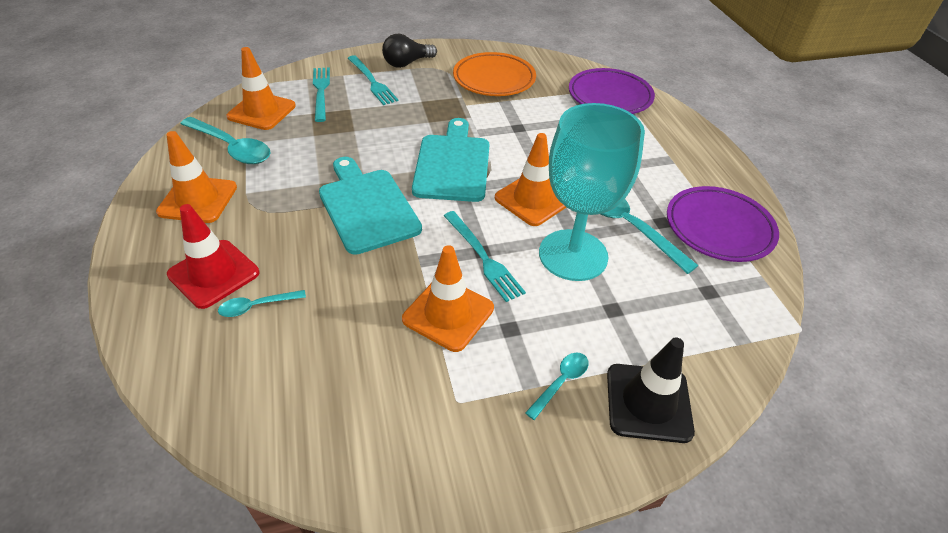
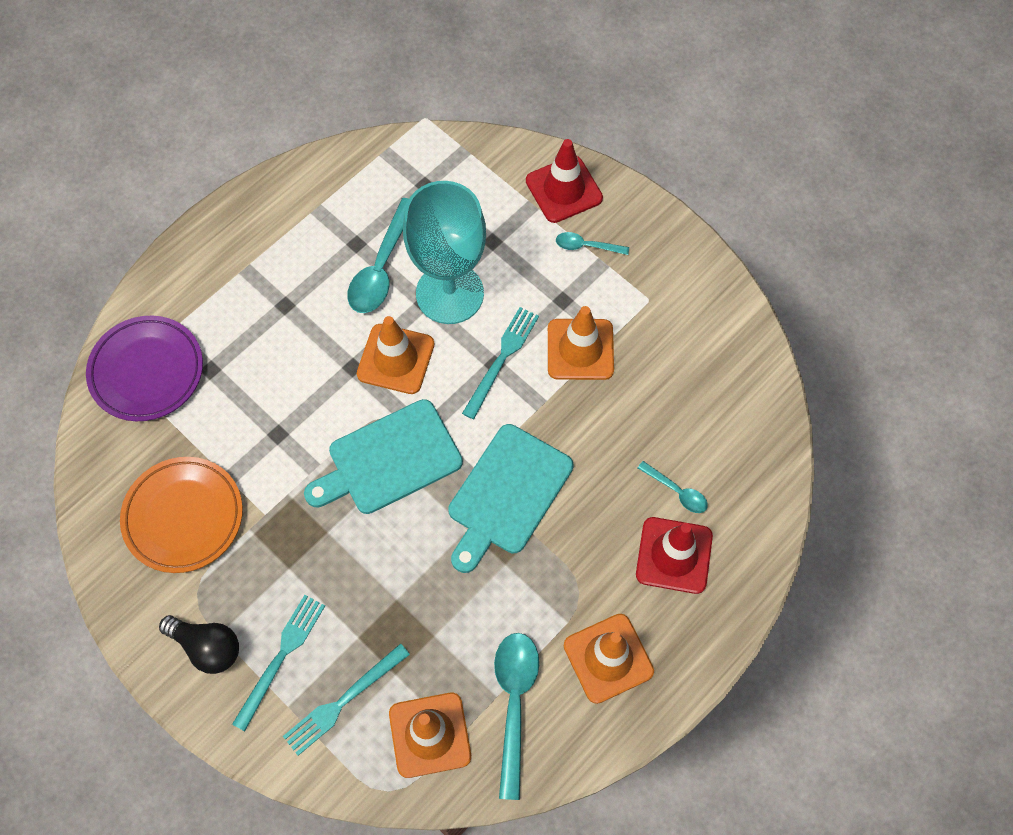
camera: 120 degrees left, 20 degrees up
(648, 402) = (564, 189): black traffic cone -> red traffic cone
(719, 228) = (335, 199): purple plate -> none

